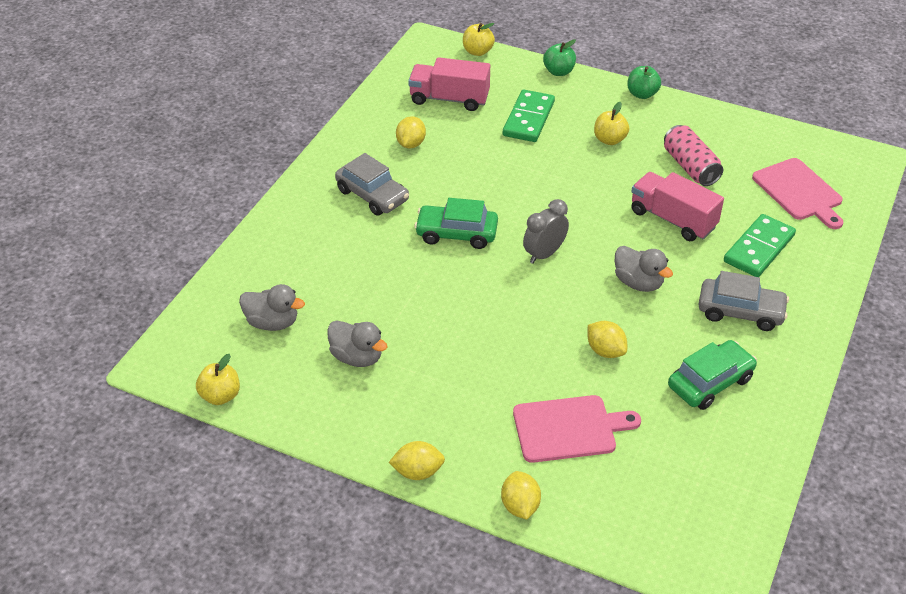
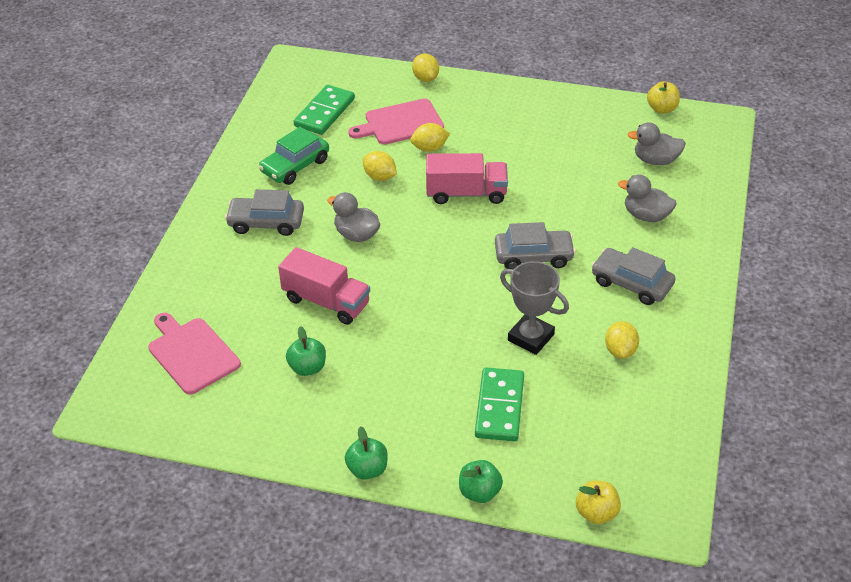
camera: 170 degrees right, 0 degrees up
(357, 357) = (575, 146): grey duck -> grey duck (646, 216)
(417, 472) = (500, 86): yellow lemon -> yellow lemon (429, 148)
(449, 99) = (603, 422): pink truck -> pink truck (466, 193)
(456, 234) = (533, 256): green car -> grey car
(485, 164) = (531, 337): none -> grey trophy
(544, 254) = (446, 248): grey clock -> none
(609, 140) = (400, 391): yellow apple -> none
(690, 167) = (307, 368): pink can -> green apple
(758, 248) = (243, 283): green domino -> green domino (325, 112)

